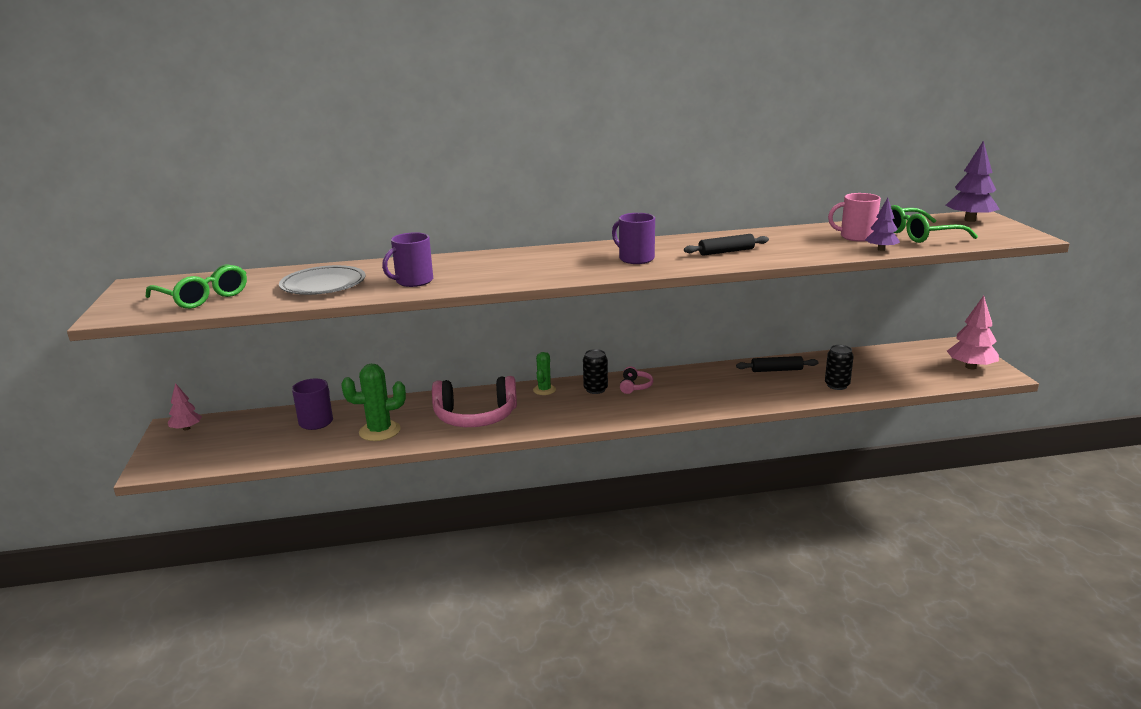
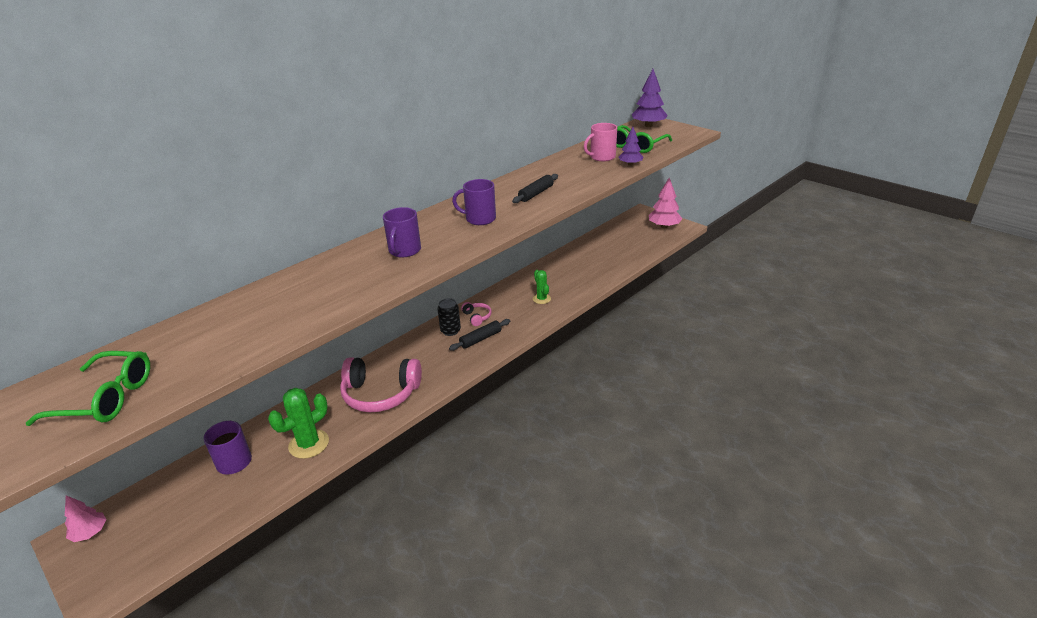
camera: 35 degrees left, 10 degrees up
(323, 285) = (232, 335): grey plate -> none
(413, 281) = (320, 301): purple mug -> purple mug (404, 251)
(475, 417) = (380, 394): pink headphones -> pink headphones turned 45 degrees clockwise
(544, 390) = (411, 346): green cactus -> green cactus (541, 299)
(776, 370) = (557, 268): black rolling pin -> black rolling pin (480, 339)
(837, 385) = (605, 267): black can -> none

